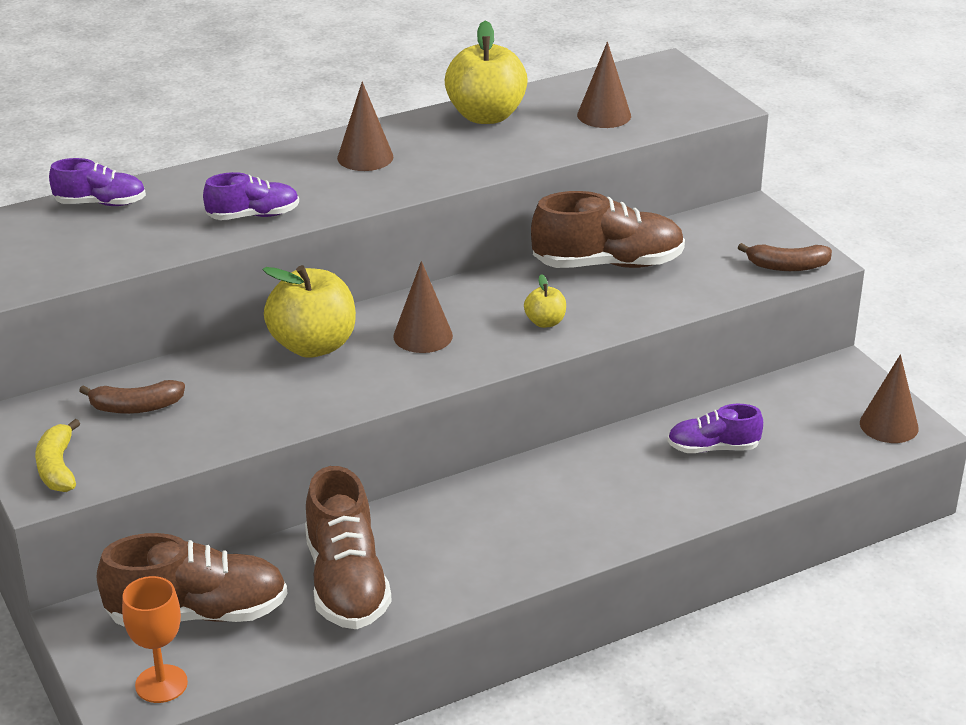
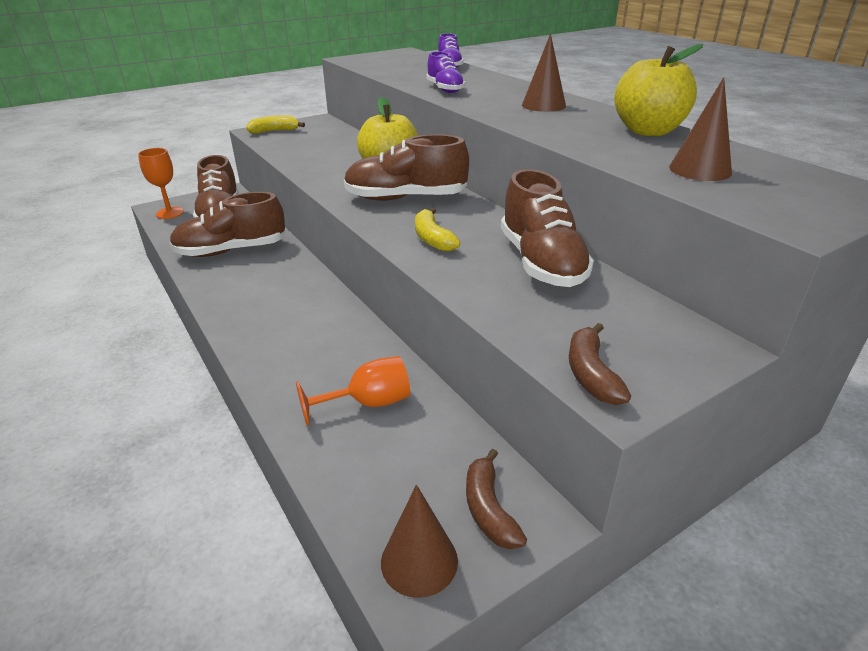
camera: 85 degrees right, 0 degrees up
(136, 407) = (326, 139): brown banana -> brown banana (489, 509)
(423, 336) = (406, 198): brown cone -> brown shoe
(545, 322) = (432, 239): yellow apple -> yellow banana
(713, 448) = (368, 403): purple shoe -> orange goblet

